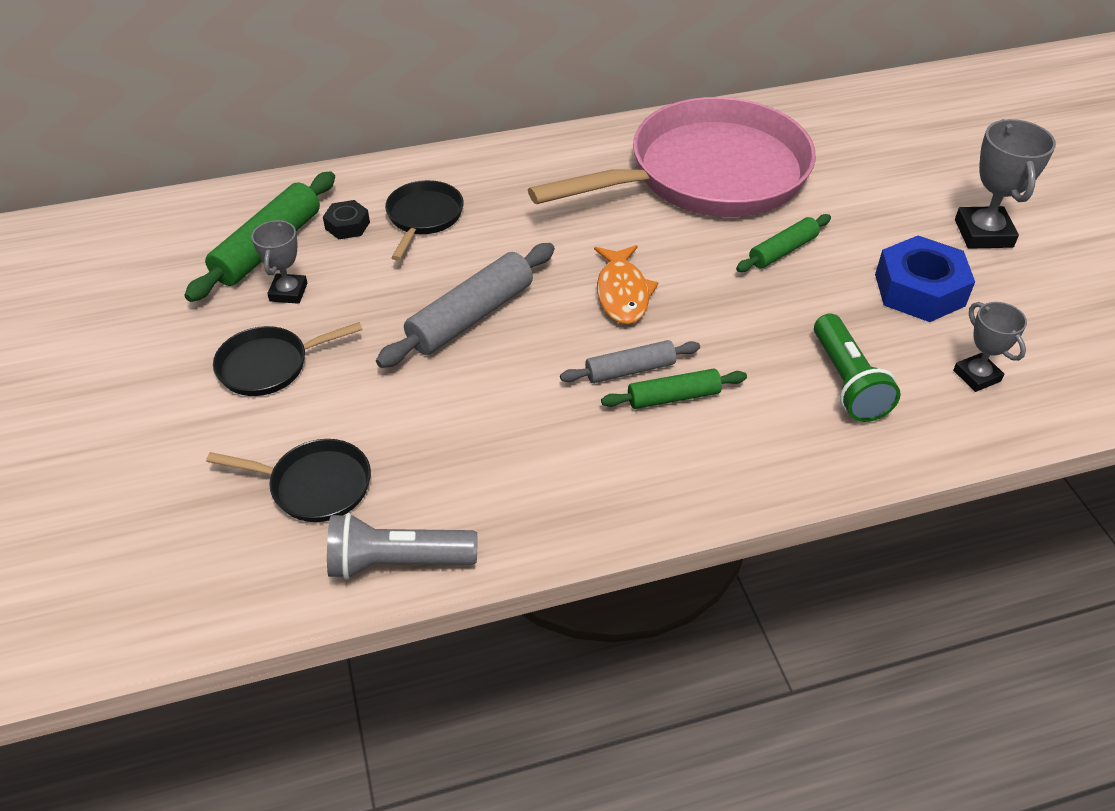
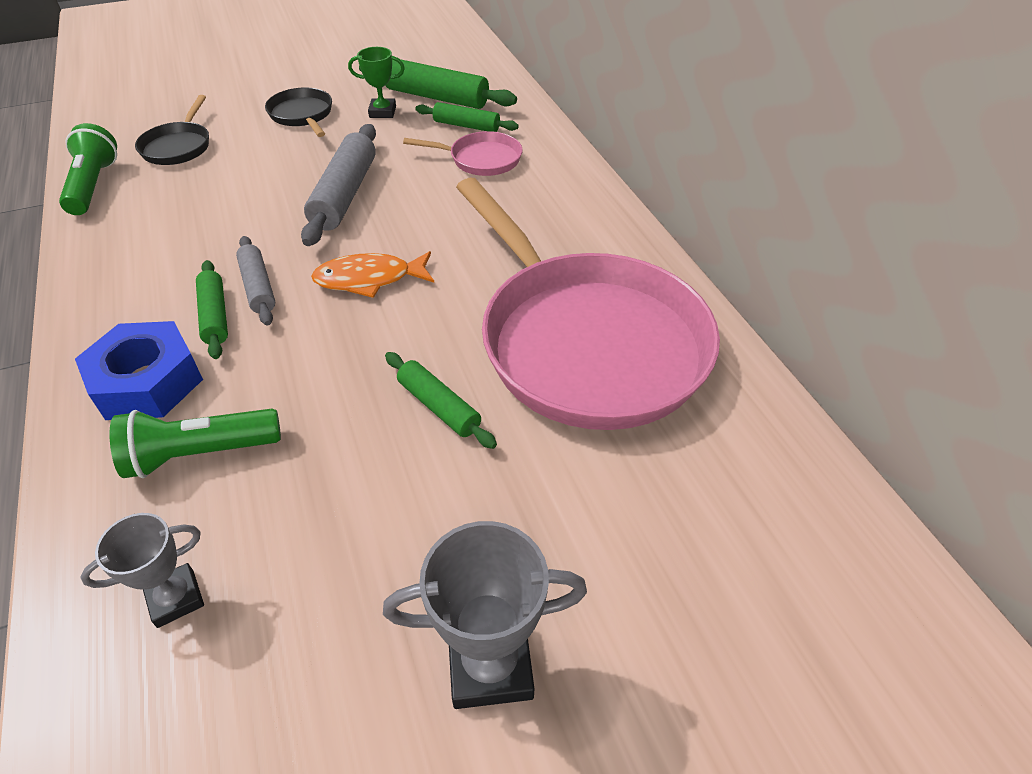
camera: 85 degrees right, 0 degrees up
(288, 292) = (382, 112): grey trophy -> green trophy
(347, 225) = (466, 126): black nut -> green rolling pin
(397, 562) = (94, 185): grey flashlight -> green flashlight
(423, 218) = (480, 159): black pan -> pink pan
(471, 317) = (344, 194): grey rolling pin -> grey rolling pin turned 60 degrees clockwise
(919, 290) = (356, 550): blue nut -> blue nut (147, 382)

